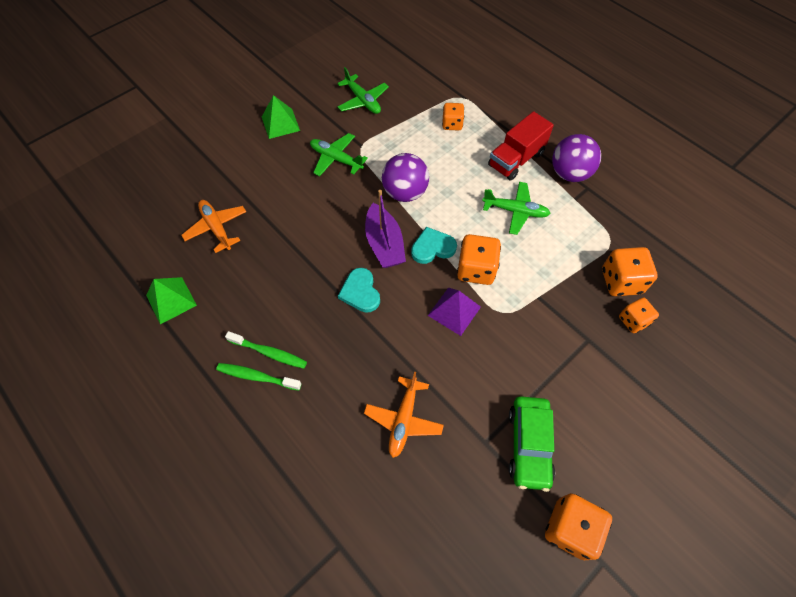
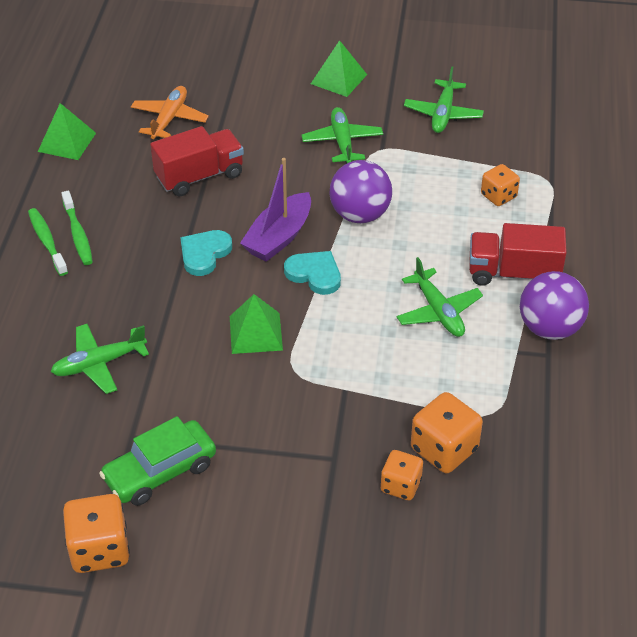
camera: 50 degrees right, 15 degrees down
(288, 248) = (199, 176): none -> red truck
(403, 420) = (99, 364): orange plane -> green plane
(454, 311) = (256, 333): purple pyramid -> green pyramid
(476, 269) = (324, 321): orange dice -> none

